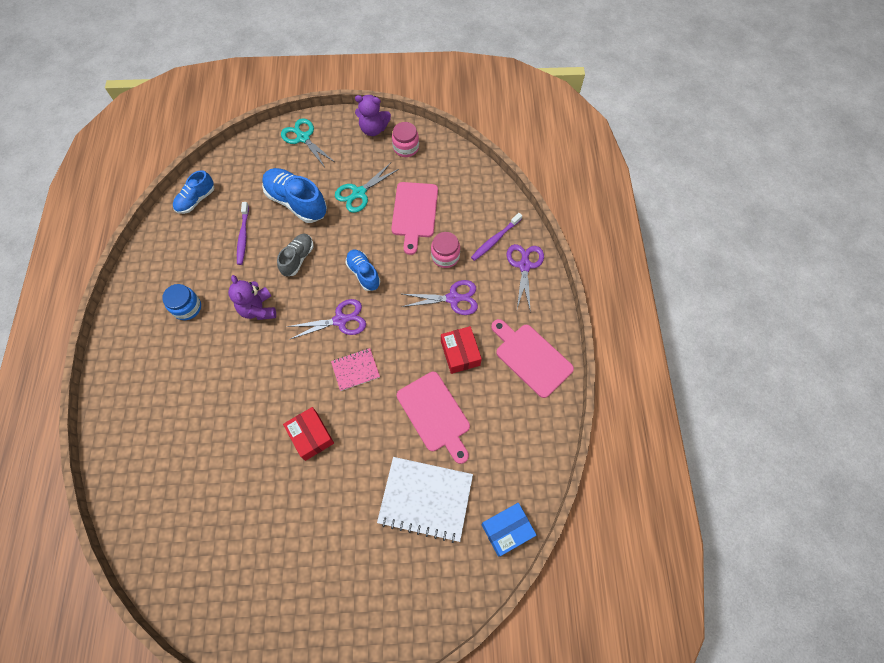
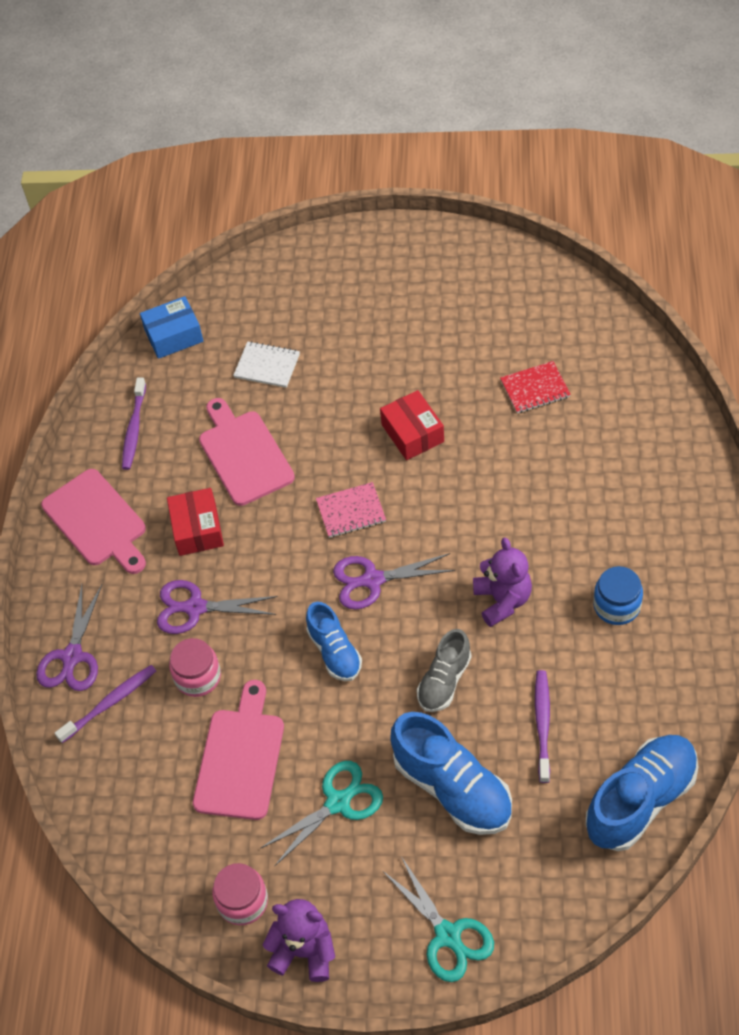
camera: 170 degrees left, 10 degrees down
(196, 200) = (640, 800): blue shoe -> blue shoe, size x1.64
(215, 480) = (535, 389): none -> red notebook
(425, 499) = (267, 366): white notebook -> white notebook, size x0.54
(521, 435) = (134, 428): none -> purple toothbrush

